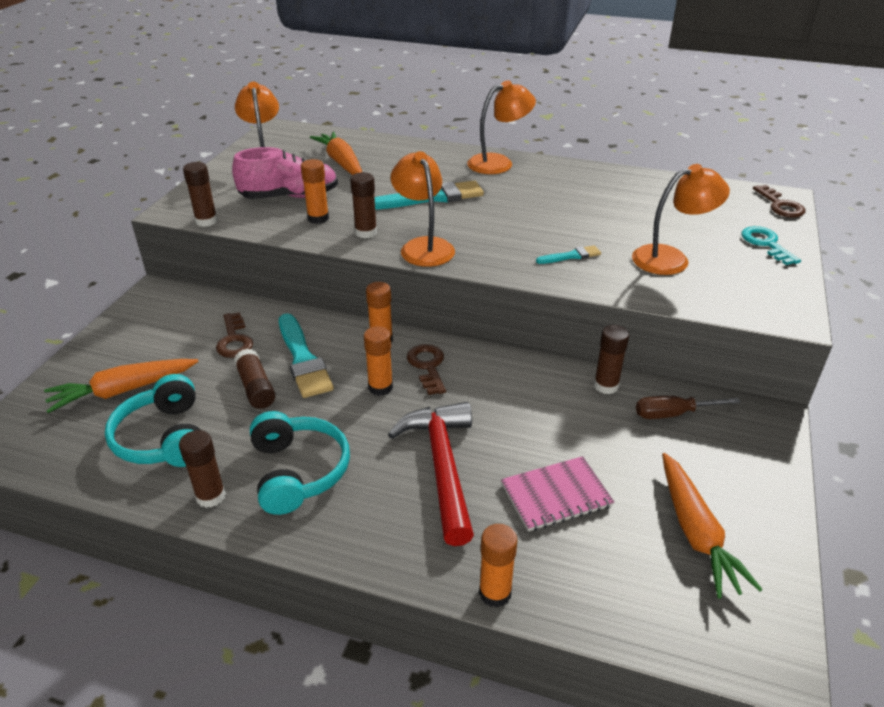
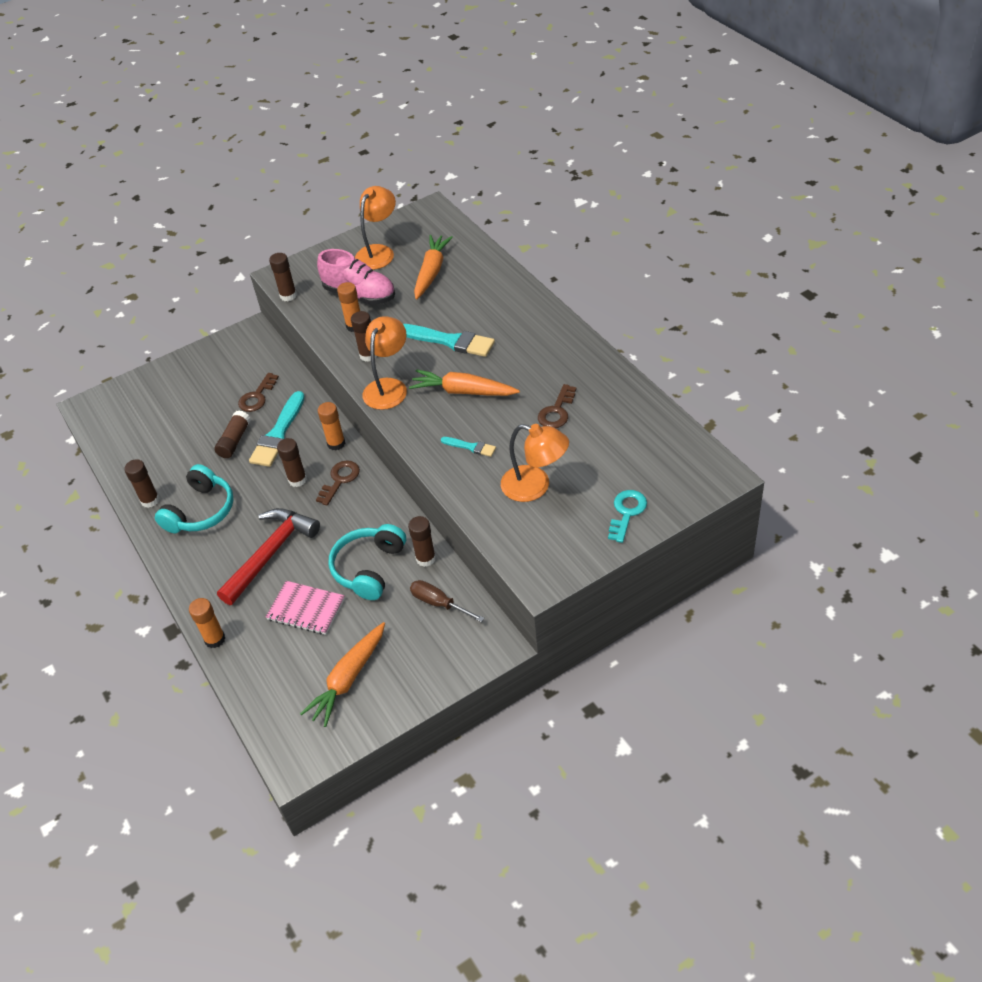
camera: 45 degrees right, 10 degrees up
(123, 391) = (171, 404): orange carrot -> orange carrot (463, 391)
(164, 438) = (162, 449): turquoise headphones -> turquoise headphones (369, 568)
(380, 387) = (297, 480): orange glue stick -> brown glue stick
(498, 163) = (544, 325): orange lamp -> none
(780, 205) = (703, 483): brown key -> brown key (557, 411)

